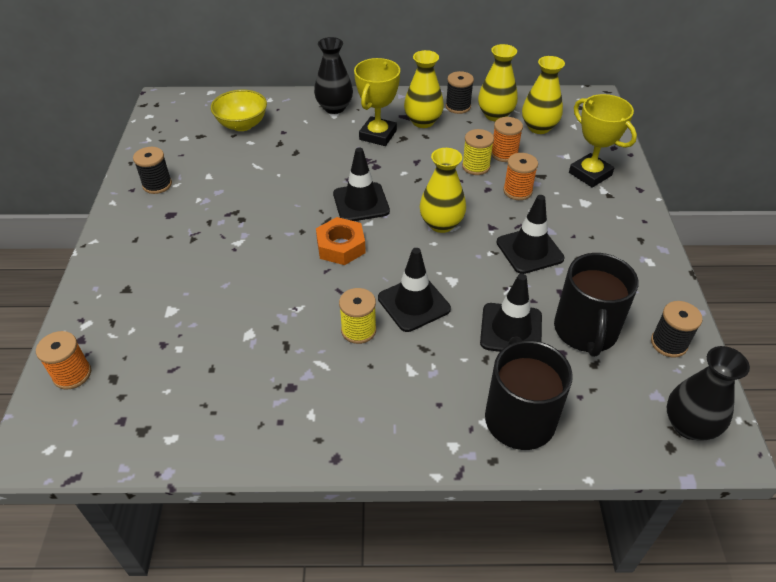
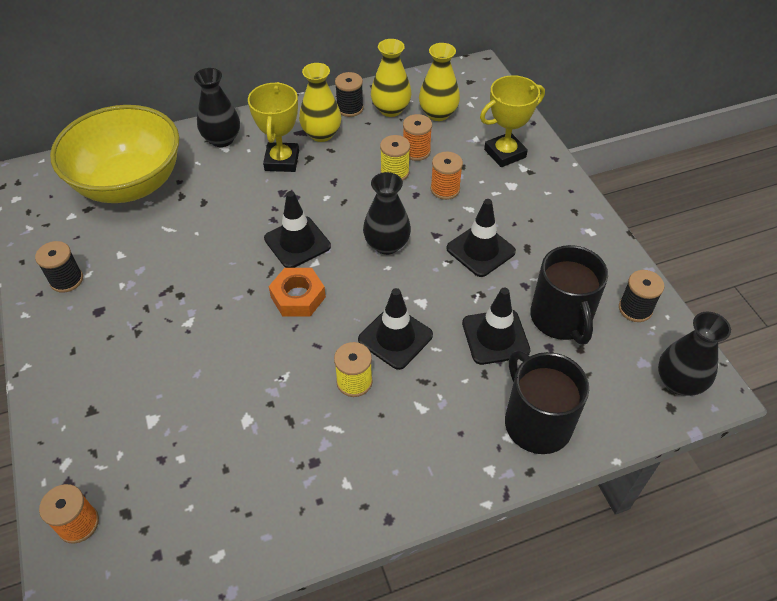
camera: 20 degrees left, 5 degrees up
(242, 125) = (129, 184): yellow bowl -> yellow bowl, size x1.96
(441, 224) = (387, 244): yellow vase -> black vase
(590, 174) = (505, 153): yellow trophy -> yellow trophy turned 60 degrees counterclockwise

